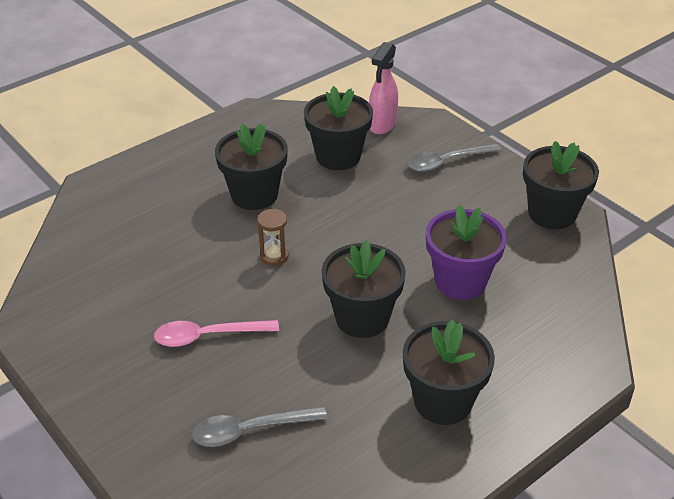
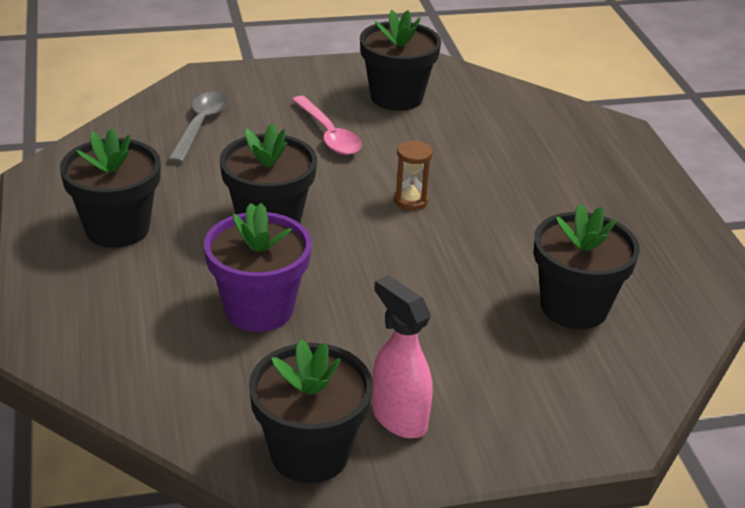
camera: 115 degrees right, 5 degrees down
(207, 336) = (329, 135): pink spoon -> pink spoon turned 135 degrees clockwise
(254, 195) = (530, 219): black flower pot -> black flower pot (396, 97)
(382, 125) = (633, 377): pink spray bottle -> pink spray bottle (398, 418)
(446, 162) = (500, 402): grey spoon -> none

